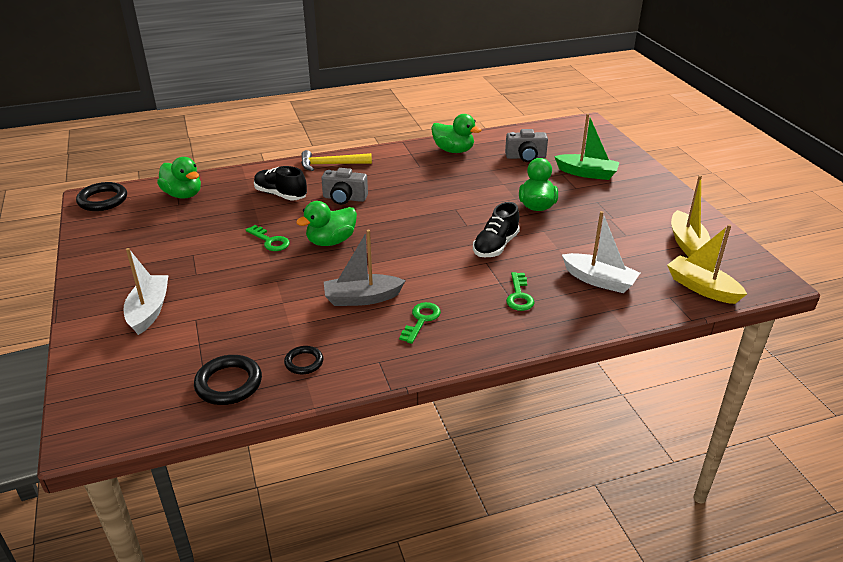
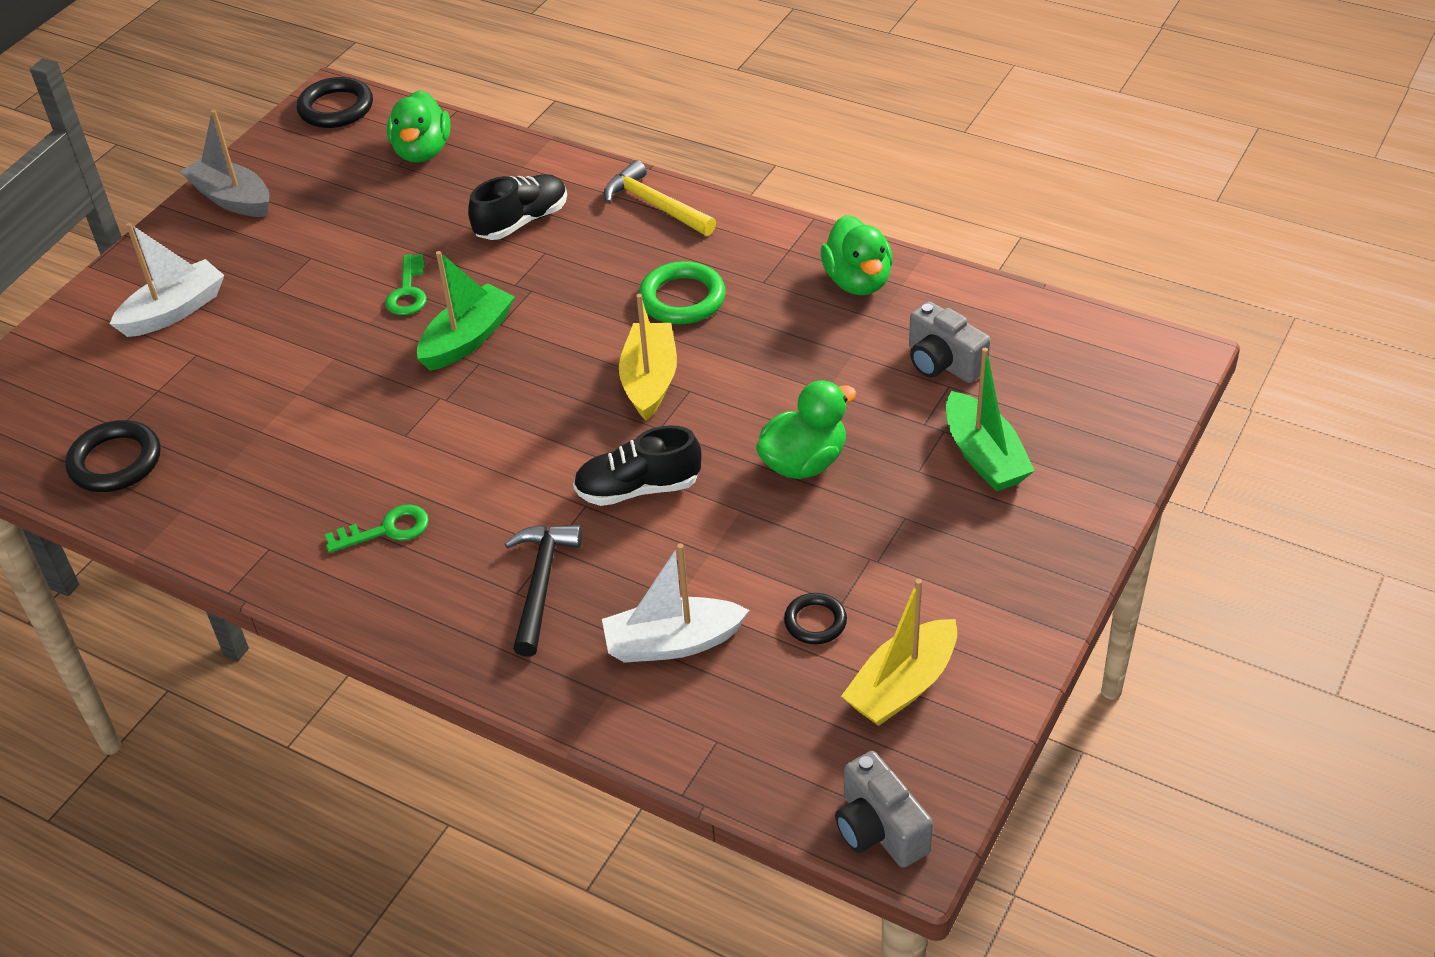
camera: 50 degrees right, 10 degrees up
(280, 195) = (522, 221): black shoe -> black shoe turned 60 degrees clockwise
(304, 362) = (206, 490): black ring -> black ring (815, 622)
(331, 241) = (467, 339): green duck -> green boat
(344, 198) = (583, 277): grey camera -> grey camera (879, 829)
(362, 298) = (376, 450): grey boat -> grey boat (232, 199)
(398, 185) = (682, 299): none -> green ring
(519, 295) = (541, 584): green key -> black hammer
(599, 280) = (672, 643): white boat -> white boat turned 90 degrees clockwise
(702, 288) = (785, 765): yellow boat -> yellow boat (650, 380)

